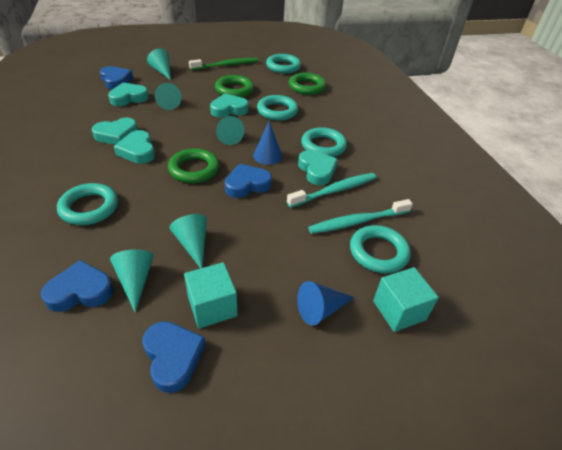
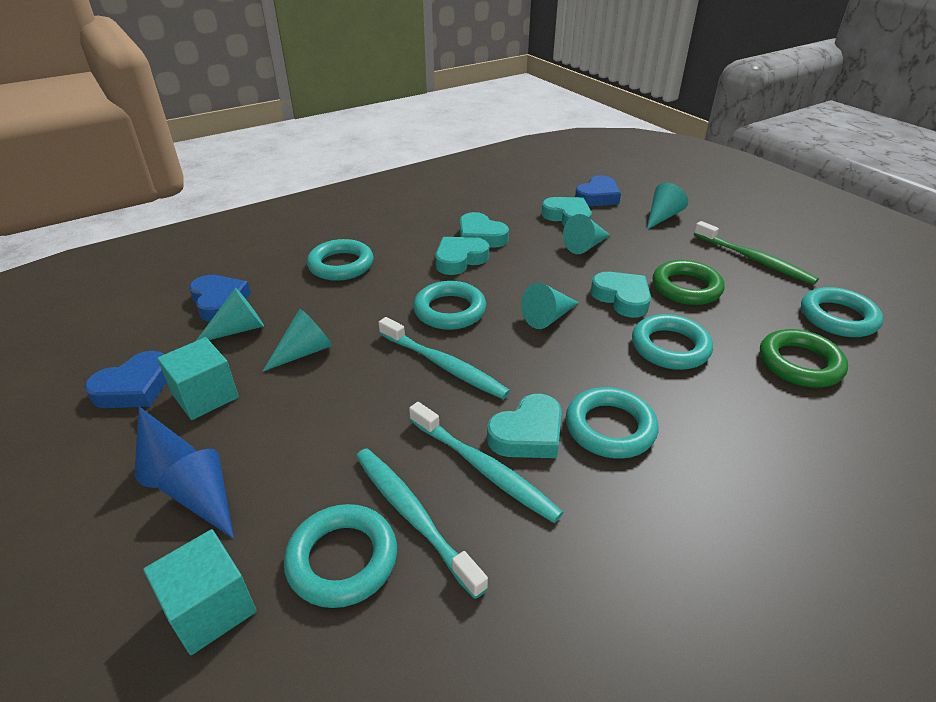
camera: 75 degrees right, 5 degrees down
(194, 169) = (450, 310): green ring -> turquoise ring
(247, 185) = (443, 365): blue heart -> turquoise toothbrush
(267, 155) = (529, 367): blue cone -> blue cone (166, 464)

